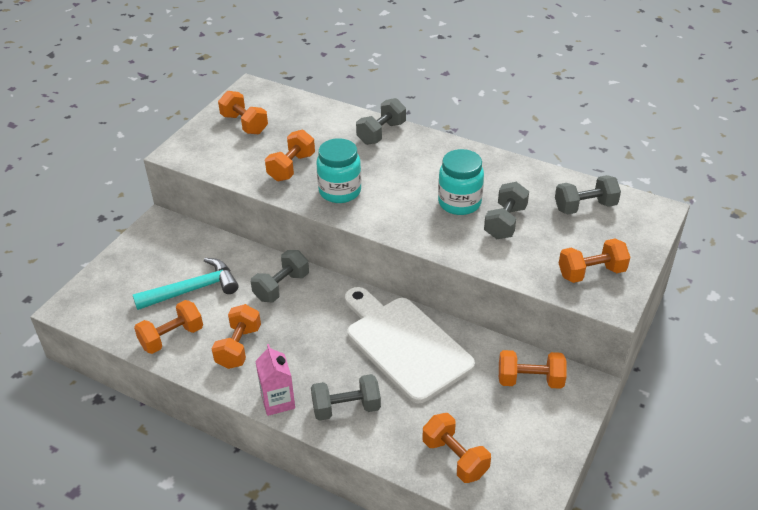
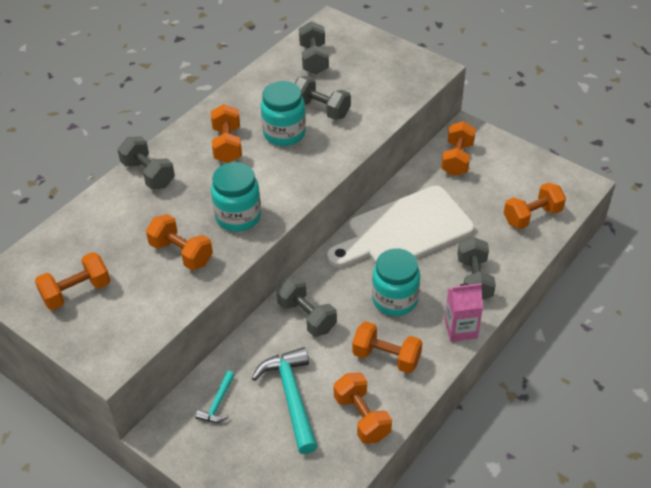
camera: 80 degrees left, 5 degrees up
(186, 247) = (218, 403): none -> turquoise hammer
(309, 346) = (394, 300): none -> turquoise jar
(591, 273) = (397, 73): orange dumbbell -> orange dumbbell (227, 145)

